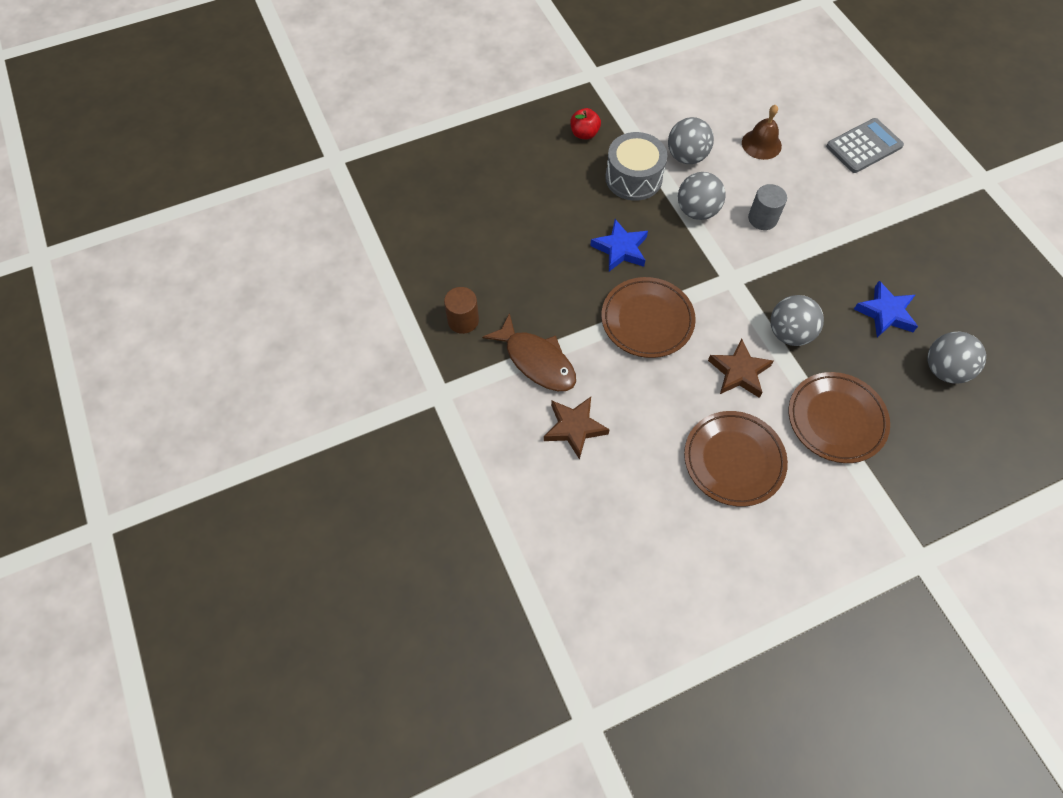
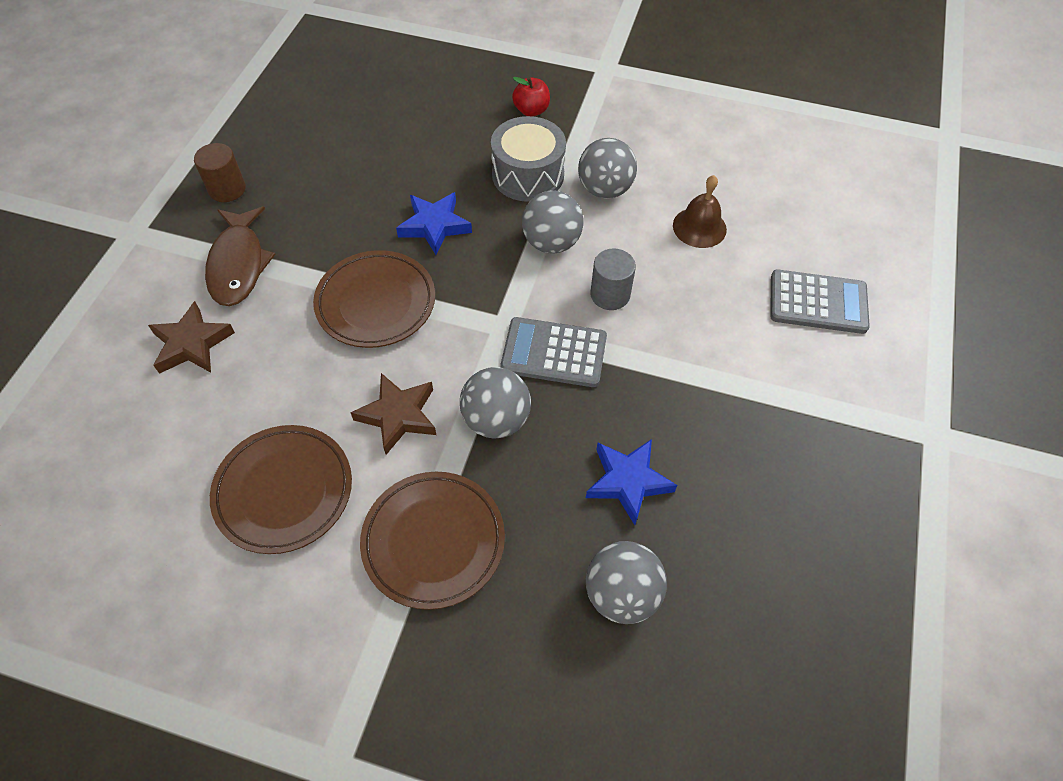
camera: 40 degrees right, 5 degrees down
(773, 274) = (554, 353): none -> grey calculator

